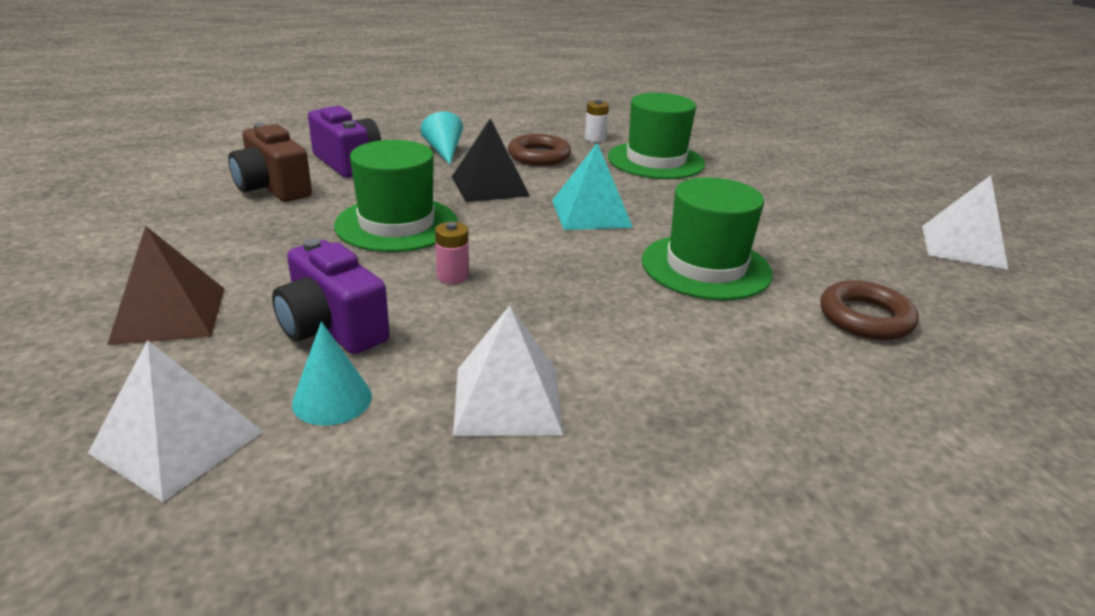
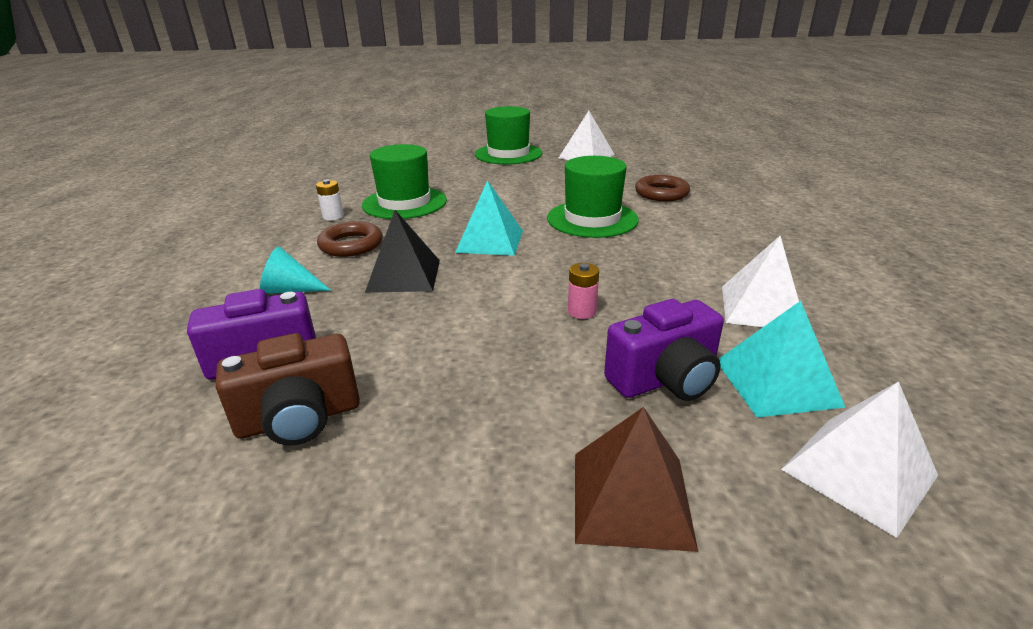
camera: 70 degrees left, 0 degrees up
(332, 399) = (776, 382): turquoise cone -> turquoise pyramid
(396, 224) = (462, 332): green hat -> green hat (508, 154)

